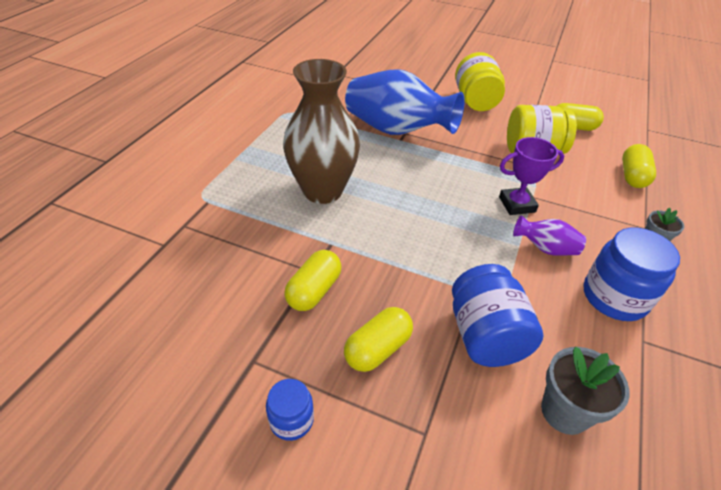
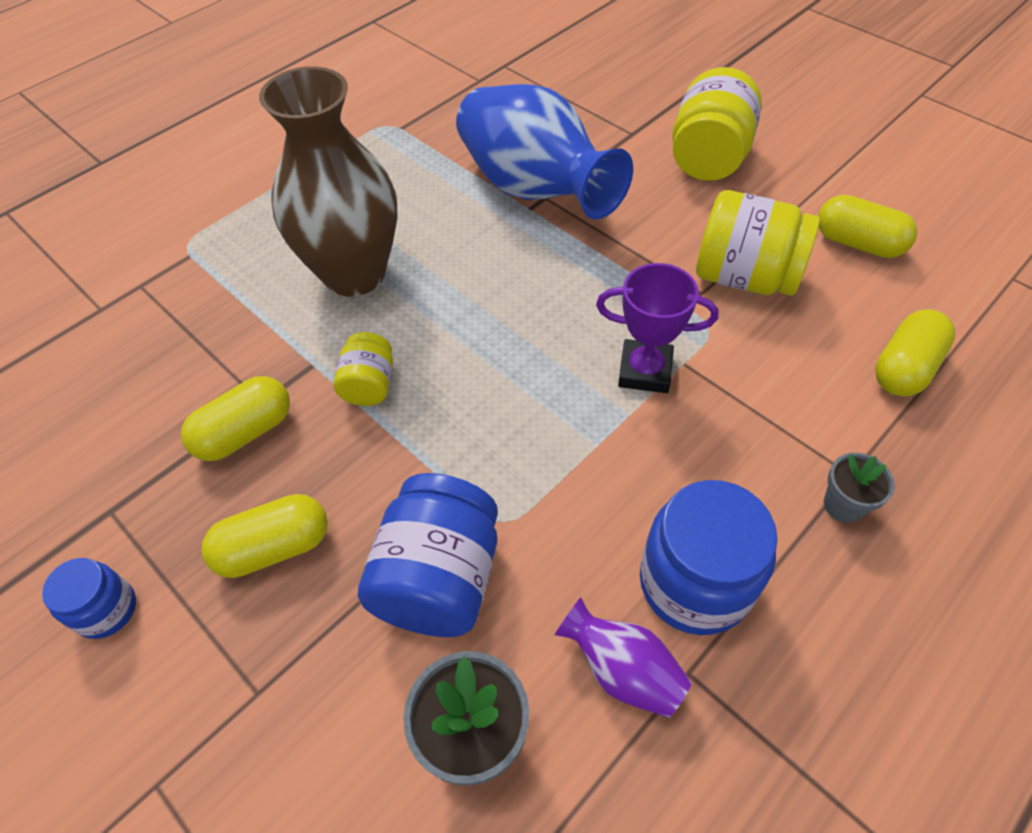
camera: 25 degrees right, 10 degrees up
(373, 246) = (369, 385): none -> yellow jar
(545, 248) = (637, 463): purple vase -> purple vase (622, 670)

